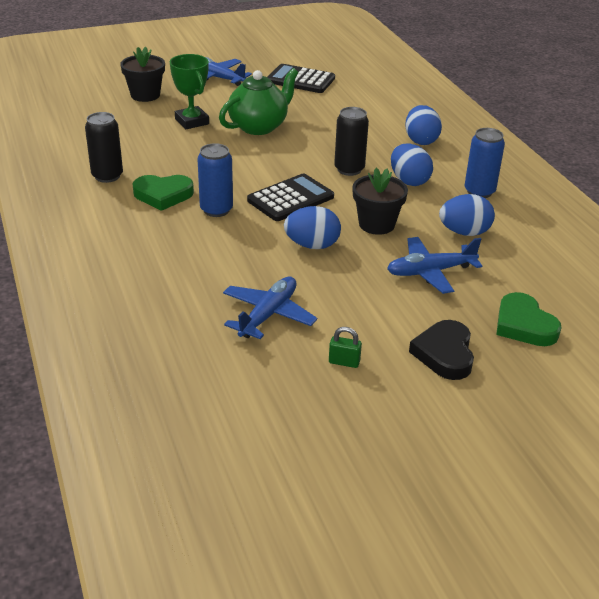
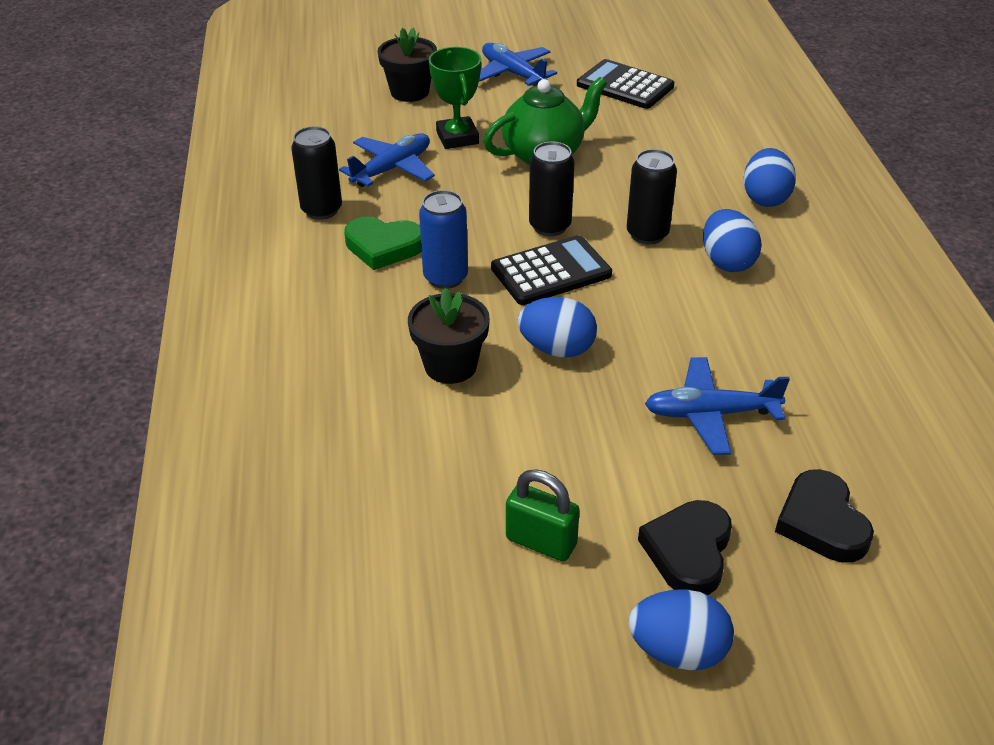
camera: 15 degrees right, 5 degrees up
(268, 315) = (462, 451): blue plane -> blue plane (392, 169)
(279, 171) = (550, 226): none -> black can
(344, 362) = (541, 542): green padlock -> green padlock, size x1.61
(376, 224) = (658, 327): black flower pot -> black flower pot (450, 365)
(464, 232) = (781, 355): blue egg -> blue egg (677, 651)
(479, 191) = (825, 291): blue can -> none
(524, 325) = (821, 522): green heart -> black heart

